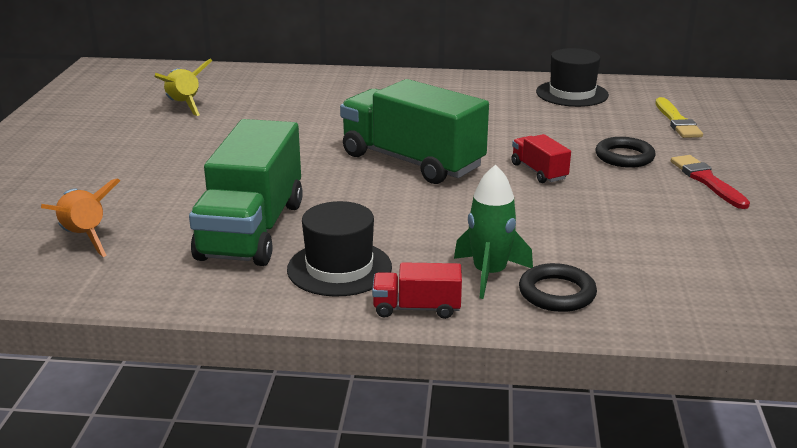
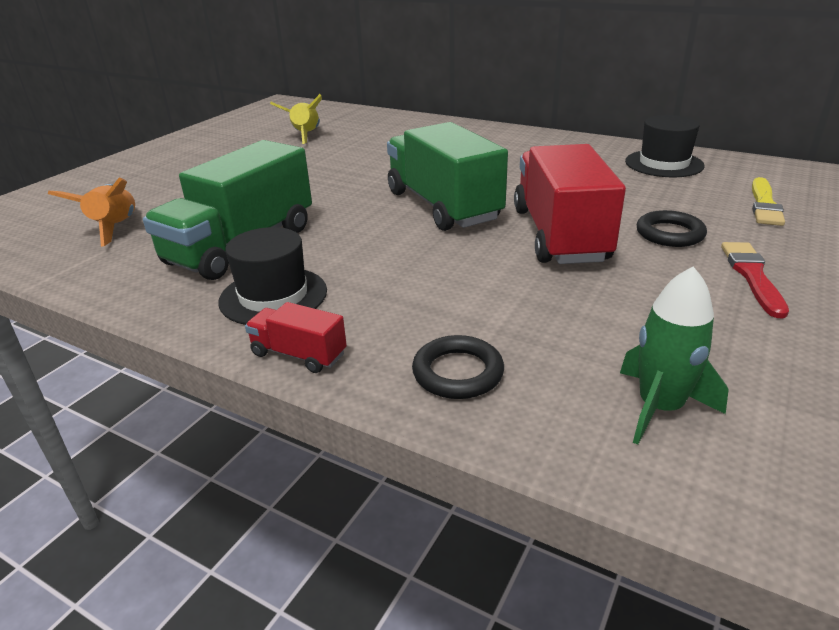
camera: 25 degrees right, 5 degrees up
(489, 274) = (406, 334): green rocket -> green rocket (659, 408)
(539, 172) = (559, 235): red truck -> red truck, size x2.22

